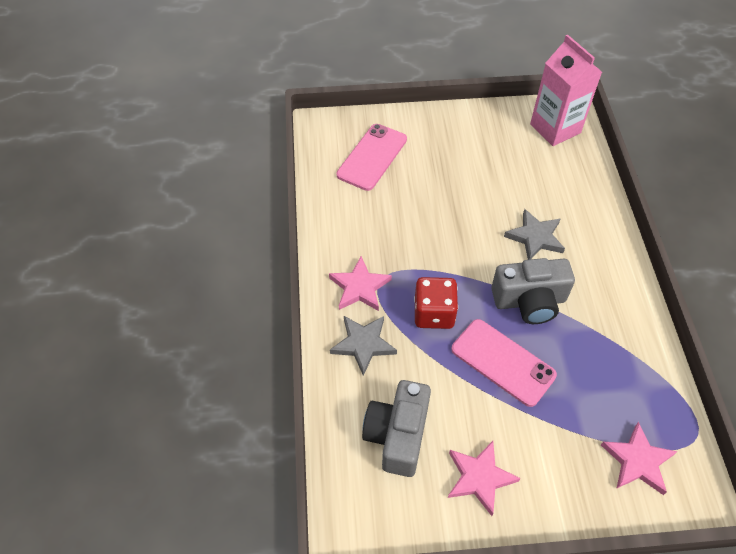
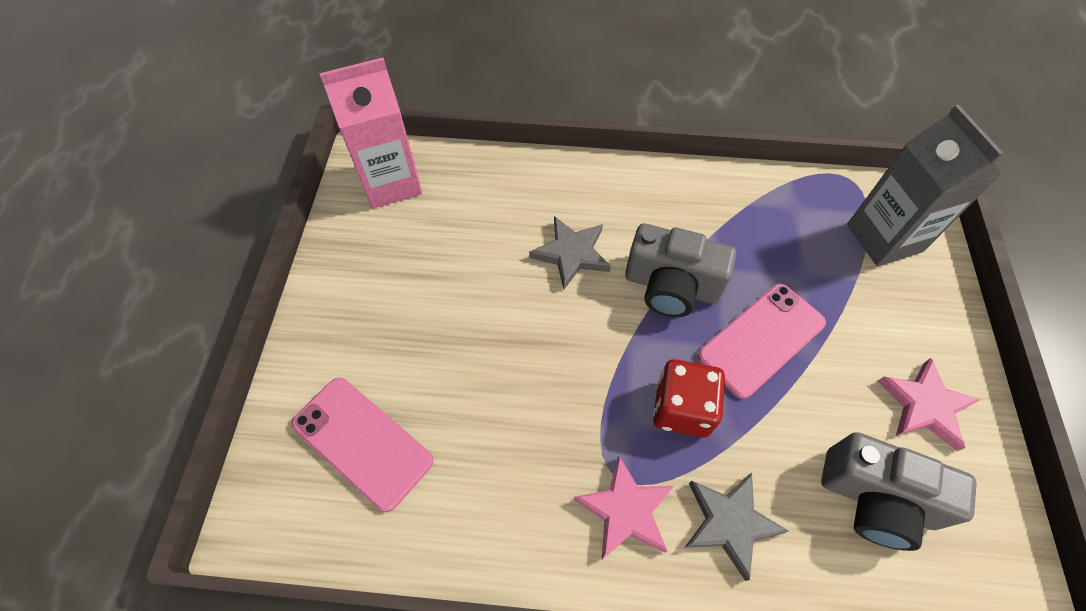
camera: 80 degrees left, 5 degrees up
(529, 301) = (671, 286): grey camera -> grey camera turned 105 degrees clockwise
(637, 461) = (884, 238): pink star -> grey carton

